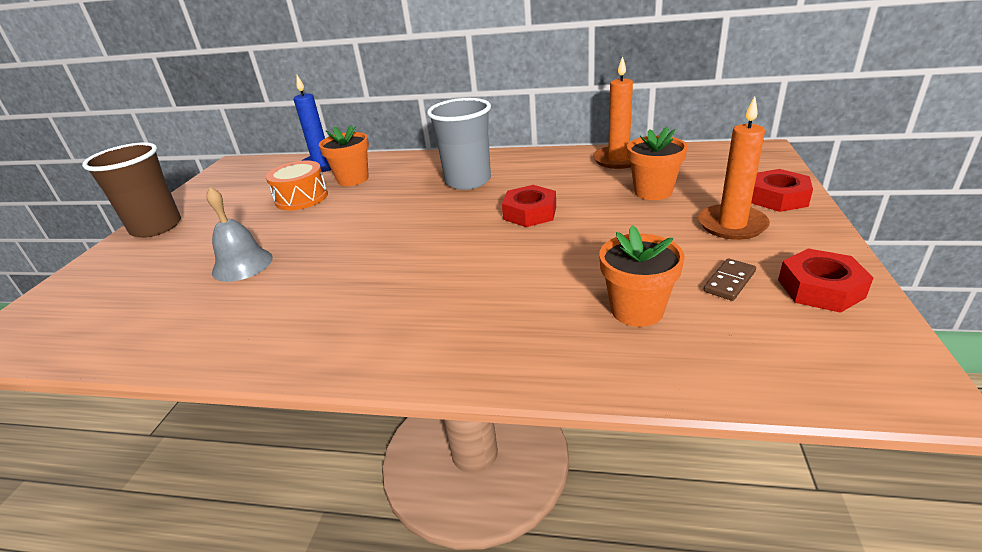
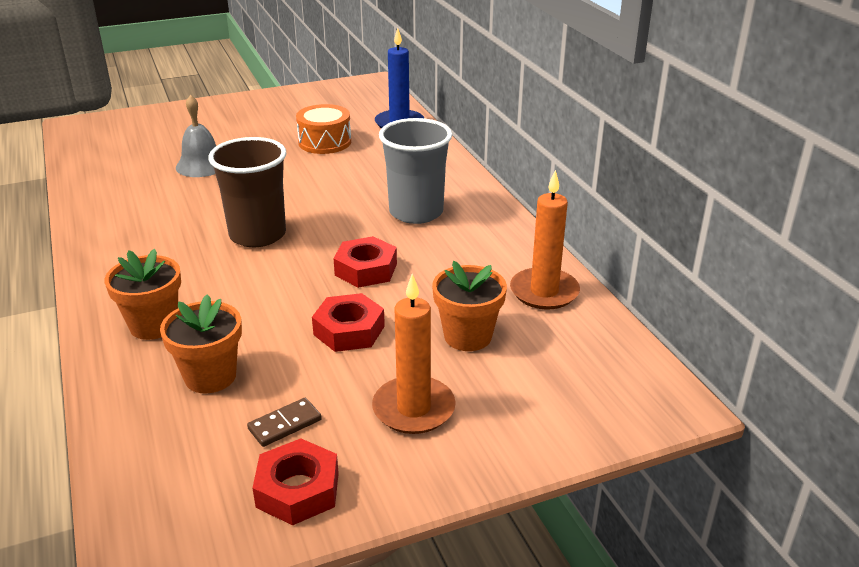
camera: 55 degrees right, 0 degrees up
(156, 227) = (240, 106): brown cup -> brown cup (257, 235)
(353, 179) = (378, 151): orange flower pot -> orange flower pot (153, 325)
(729, 281) = (285, 424): brown domino -> brown domino turned 45 degrees counterclockwise
(777, 198) = (512, 436): red nut -> red nut (349, 330)

